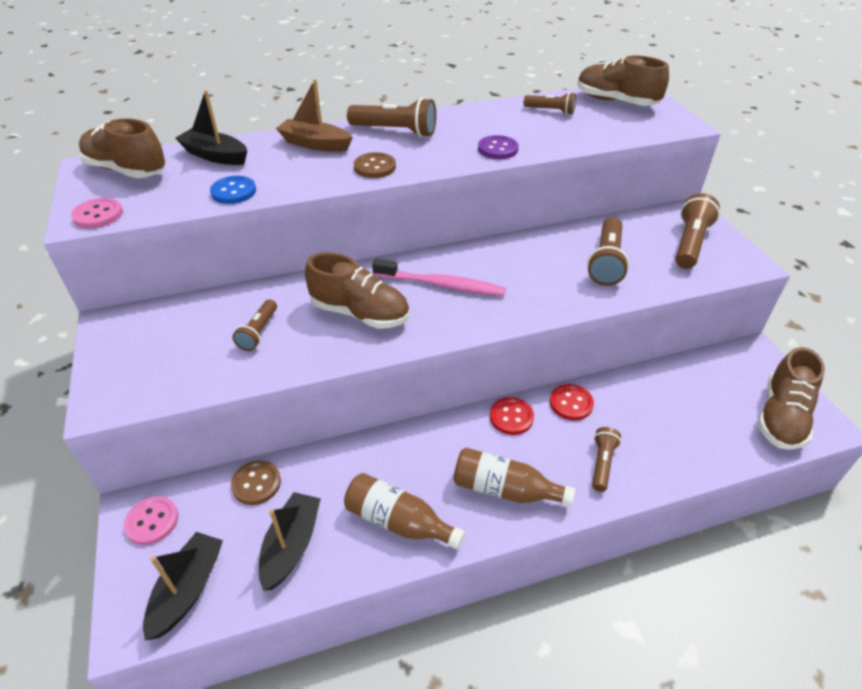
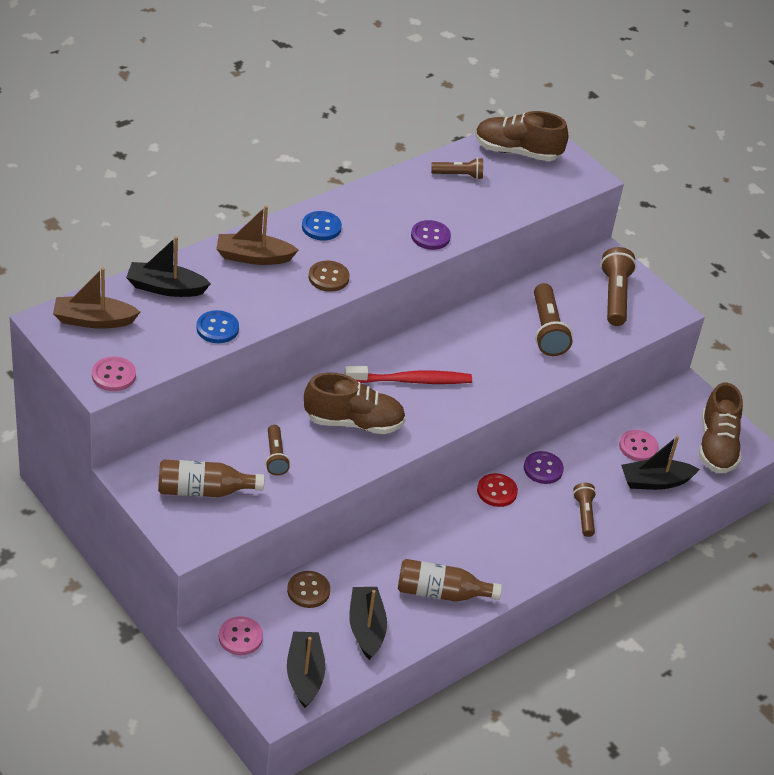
camera: 25 degrees left, 0 degrees up
(127, 170) = (94, 320): brown shoe -> brown boat
(395, 131) = (321, 227): brown flashlight -> blue button
(441, 285) = (411, 380): pink toothbrush -> red toothbrush
(504, 489) = (514, 551): brown bottle -> brown bottle (204, 490)
(571, 403) = (543, 469): red button -> purple button
(686, 400) = (638, 447): none -> pink button
(698, 442) = (655, 481): none -> black boat

